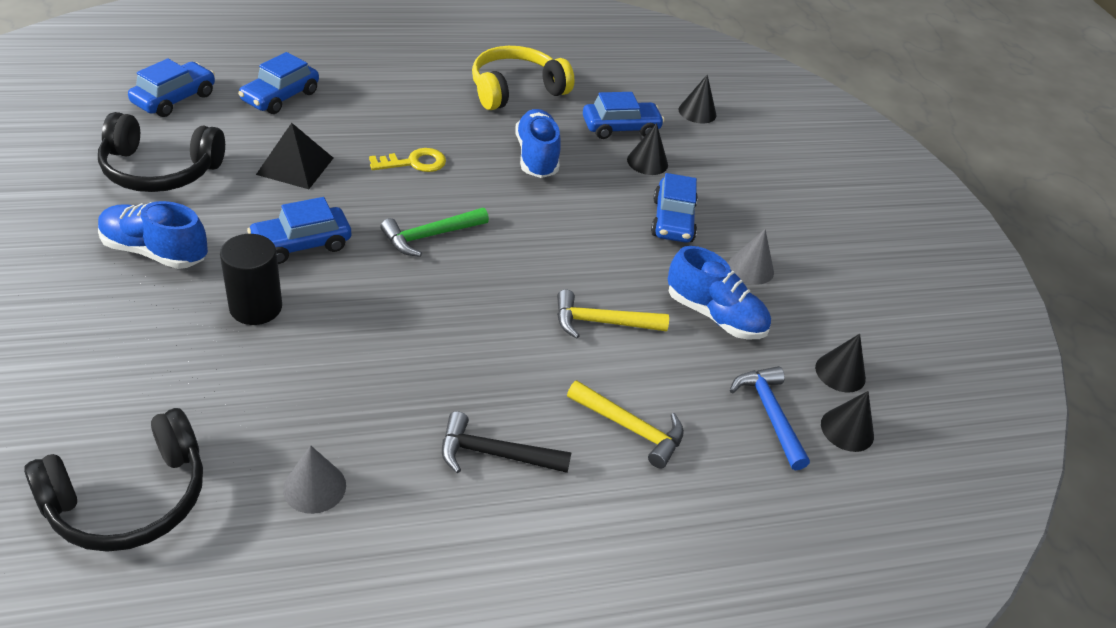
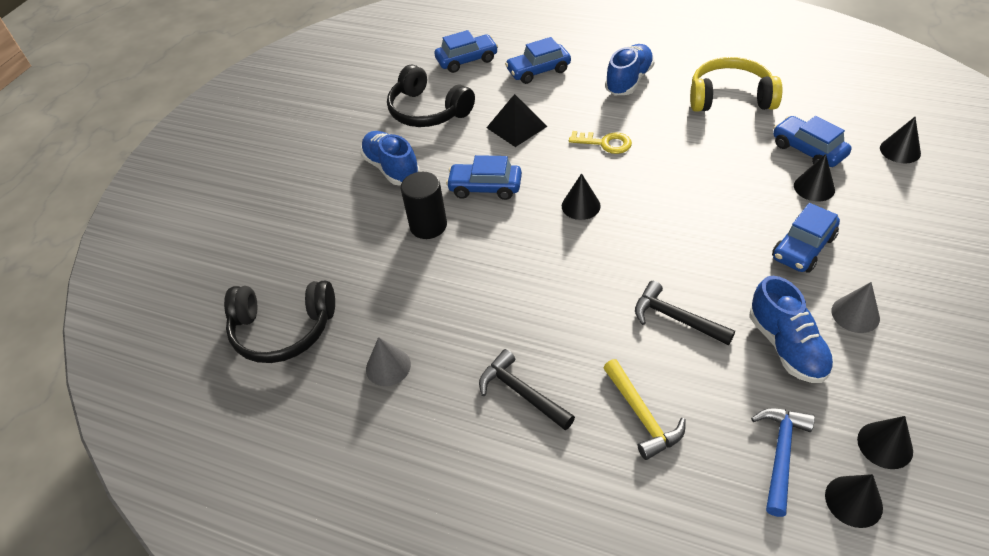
camera: 45 degrees right, 5 degrees up
(430, 236) = (580, 206): green hammer -> black cone
(536, 157) = (711, 160): blue shoe -> blue shoe (629, 81)
(602, 322) = (675, 318): yellow hammer -> black hammer
(620, 128) = (808, 150): blue car -> blue car turned 150 degrees counterclockwise

